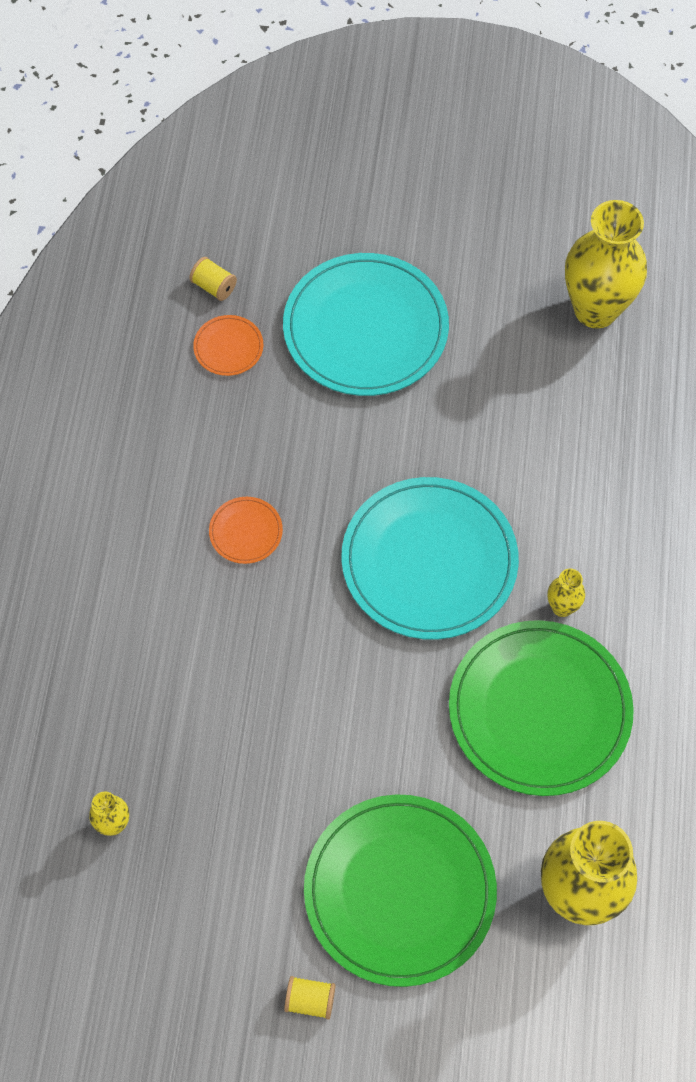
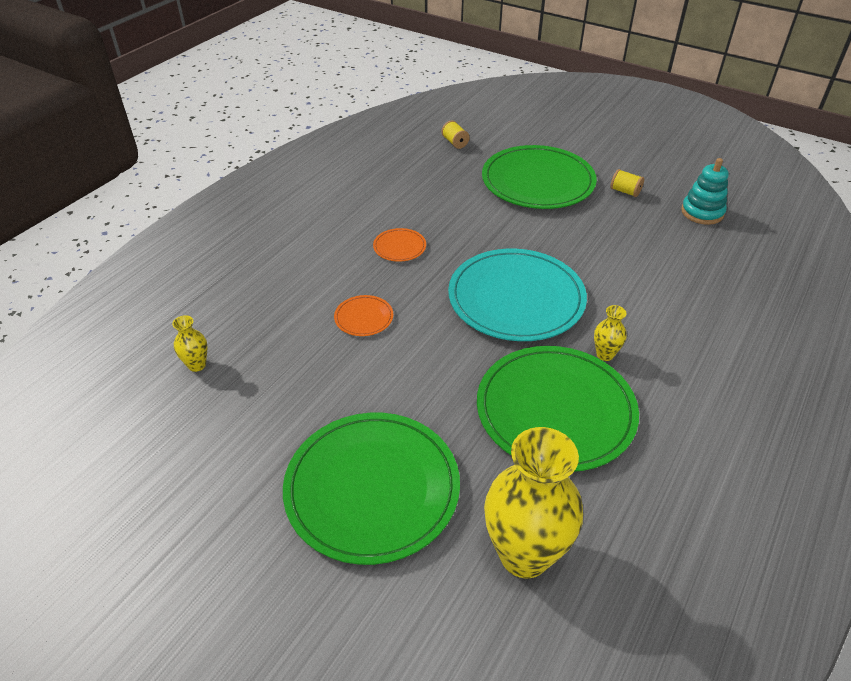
camera: 25 degrees right, 20 degrees down
(228, 347) = (446, 167): orange plate -> orange plate (364, 317)
(310, 1000) = (248, 537): yellow spool -> yellow spool (625, 191)
(365, 328) = (538, 181): turquoise plate -> green plate
(595, 309) = (702, 212): yellow vase -> turquoise stacking toy

